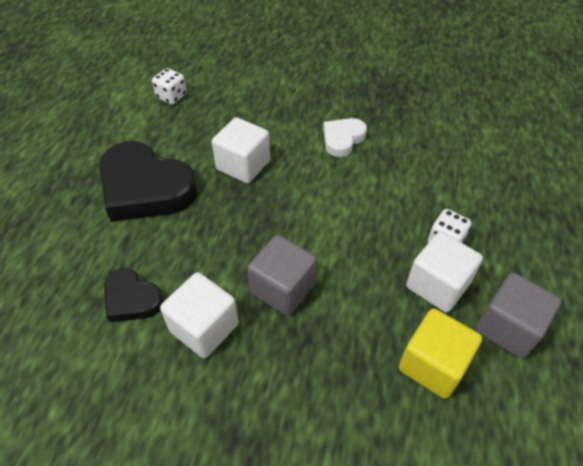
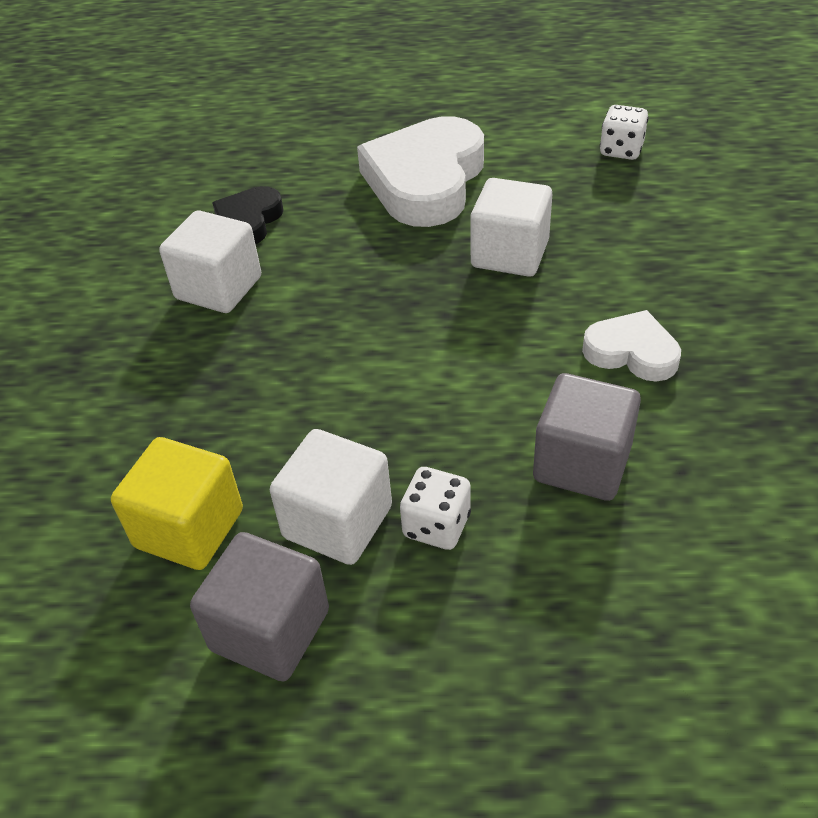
camera: 80 degrees right, 5 degrees down
(145, 188) = (425, 181): black heart -> white heart
(282, 288) = (291, 343): grey cube -> grey cube (582, 463)

